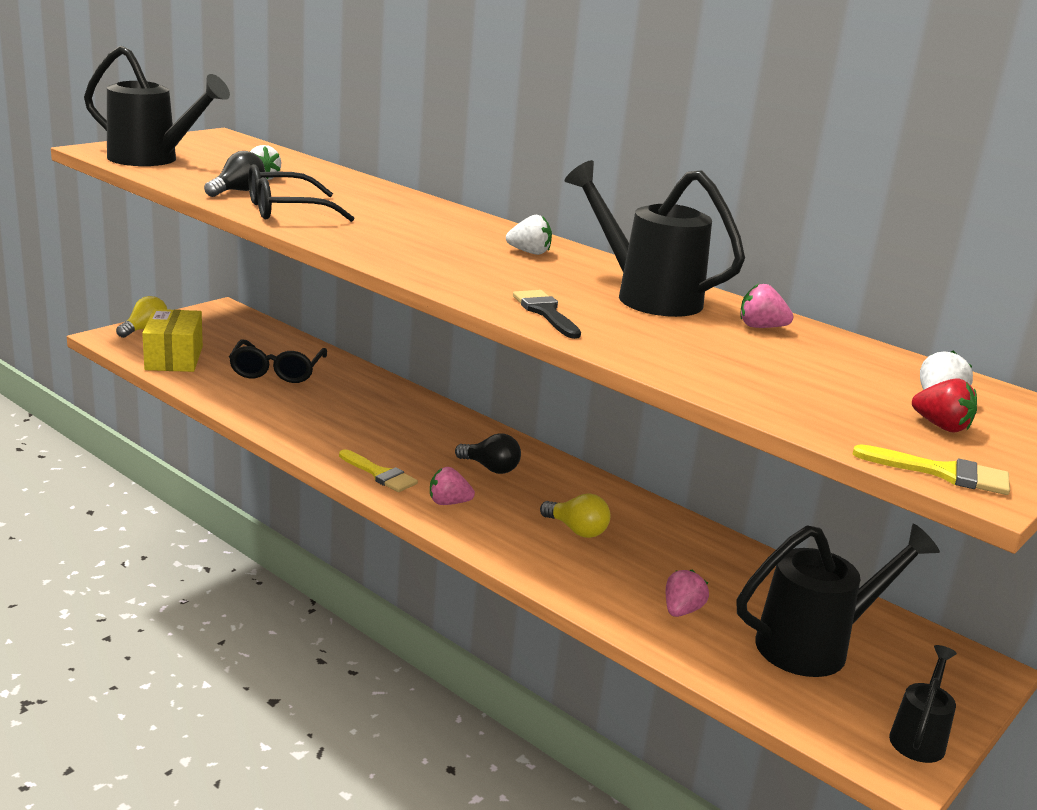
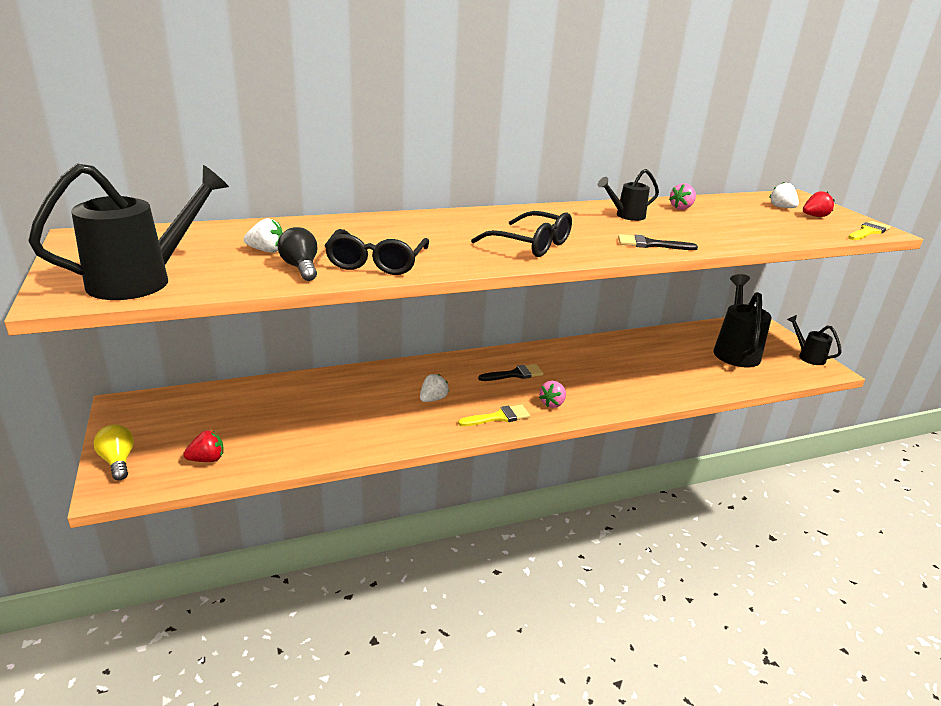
camera: 60 degrees left, 5 degrees up
(174, 358) = (207, 459): yellow box -> red strawberry
(277, 371) = (290, 413): black glasses -> black glasses (531, 244)
(490, 468) = (515, 374): black light bulb -> black brush
(529, 252) = (530, 220): white strawberry -> white strawberry (433, 399)
(577, 530) = (605, 372): yellow light bulb -> none
(647, 296) = (626, 216): black watering can -> black watering can, size x0.55
(681, 610) = (697, 372): pink strawberry -> none

